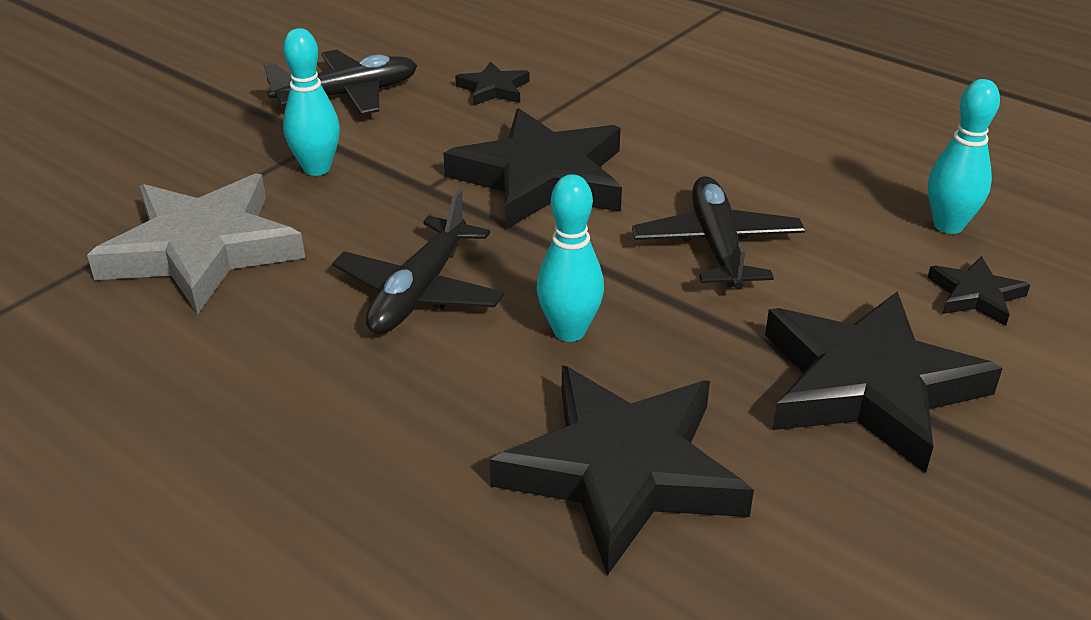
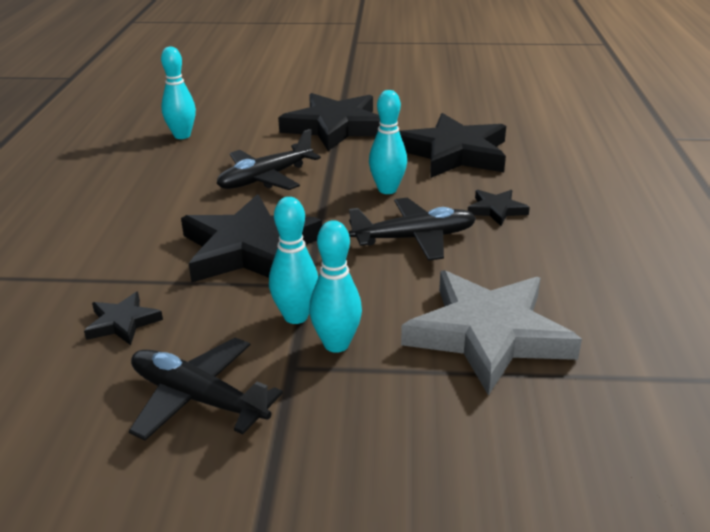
camera: 125 degrees left, 5 degrees down
(385, 164) = (296, 316): none -> turquoise bowling pin
(975, 295) = (241, 121): black star -> black star (496, 210)

